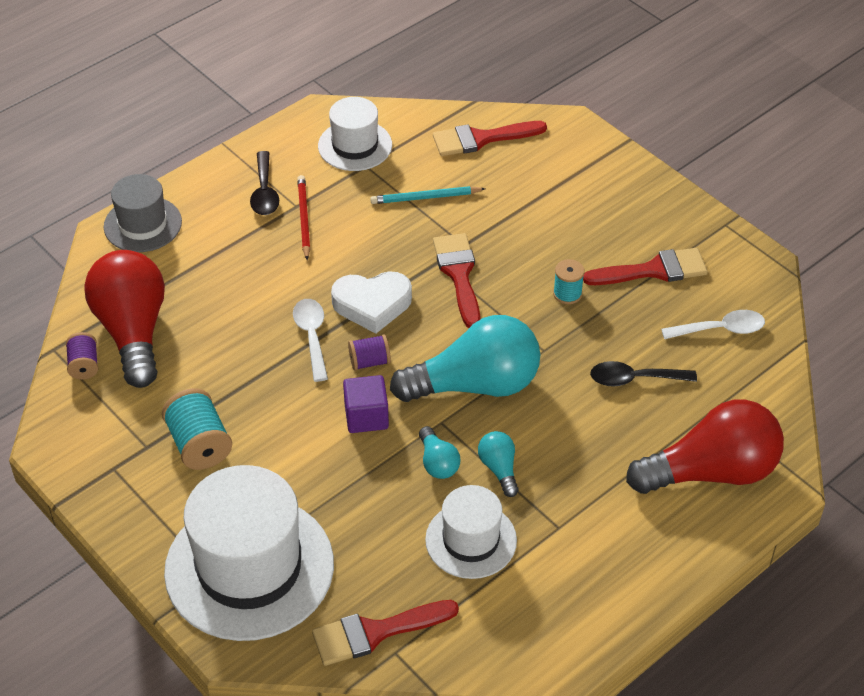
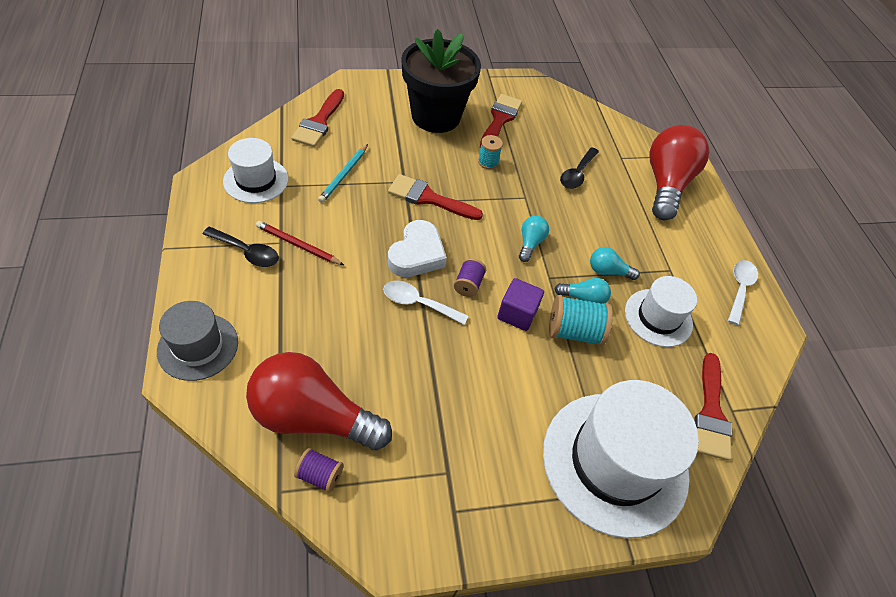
camera: 65 degrees left, 5 degrees up
(199, 444) = (472, 432): turquoise spool -> turquoise spool (574, 332)
(475, 385) = (530, 243): turquoise light bulb -> turquoise light bulb, size x0.44
(594, 216) = (435, 116): none -> black flower pot
(720, 329) = (565, 122): white spoon -> white spoon (739, 289)

